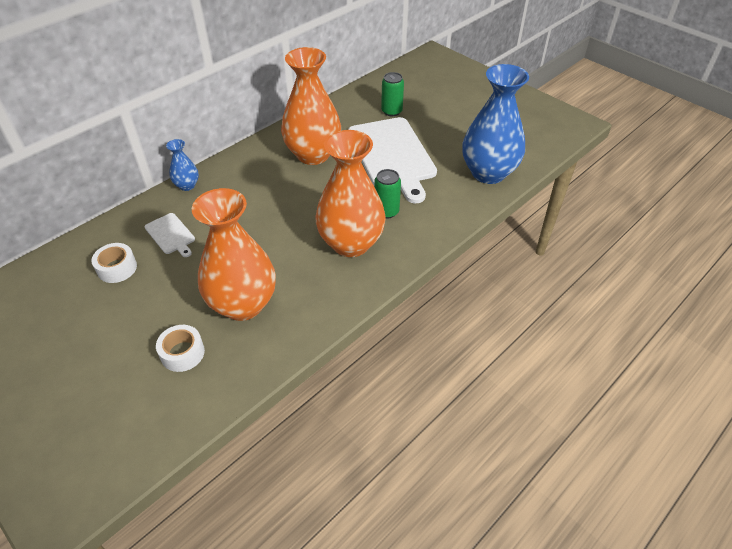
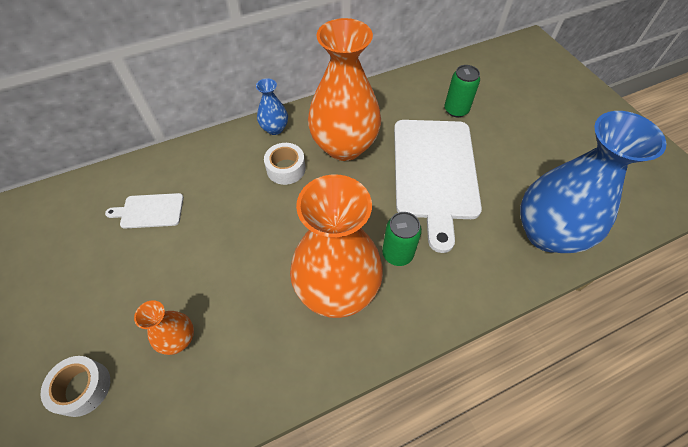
camera: 20 degrees right, 10 degrees up
(117, 268) = (77, 239): white tape -> white tape (286, 169)
(171, 235) = (150, 211): white cutting board -> white cutting board turned 105 degrees clockwise
(187, 185) = (195, 150): blue vase -> blue vase (275, 128)
(243, 304) = (178, 338): orange vase -> orange vase, size x0.45

